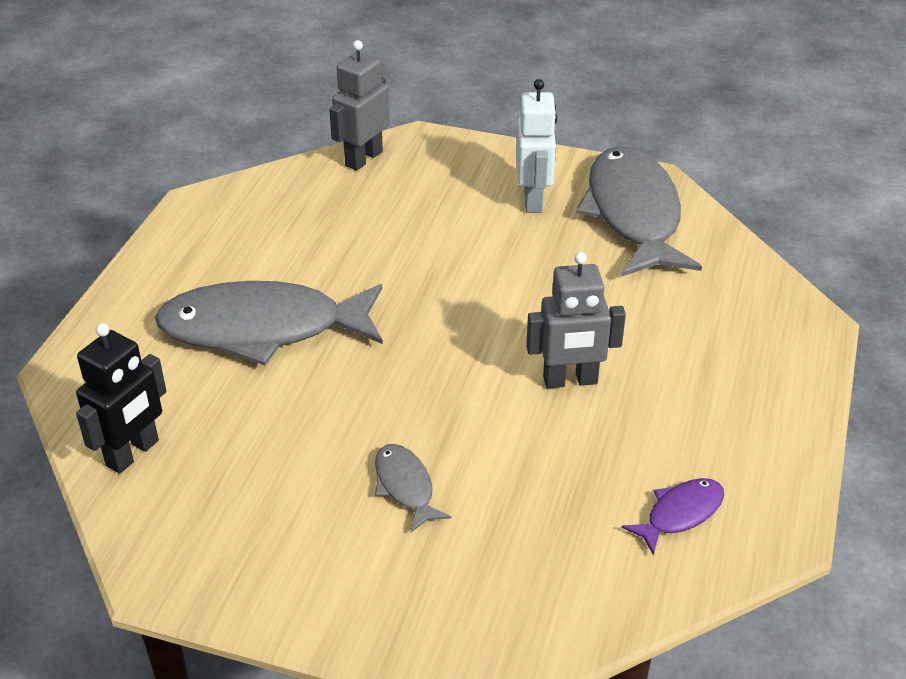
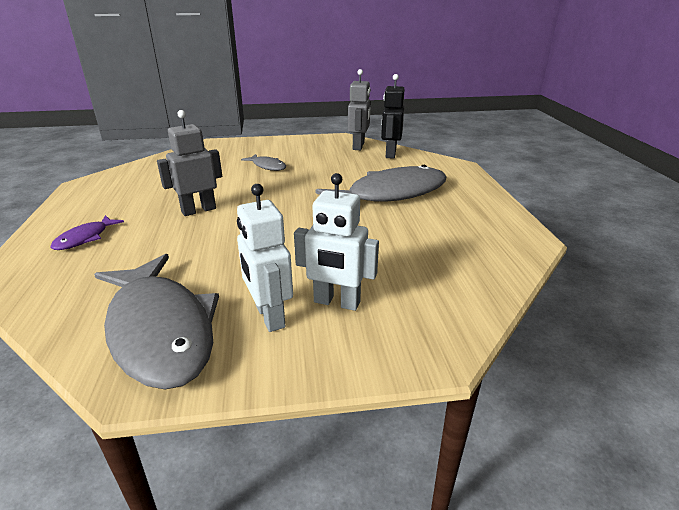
camera: 155 degrees right, 10 degrees down
(363, 158) = (464, 312): grey robot -> grey robot (358, 146)
(465, 195) = (336, 302): none -> white robot
(680, 514) = (133, 181): purple fish -> purple fish (85, 238)

